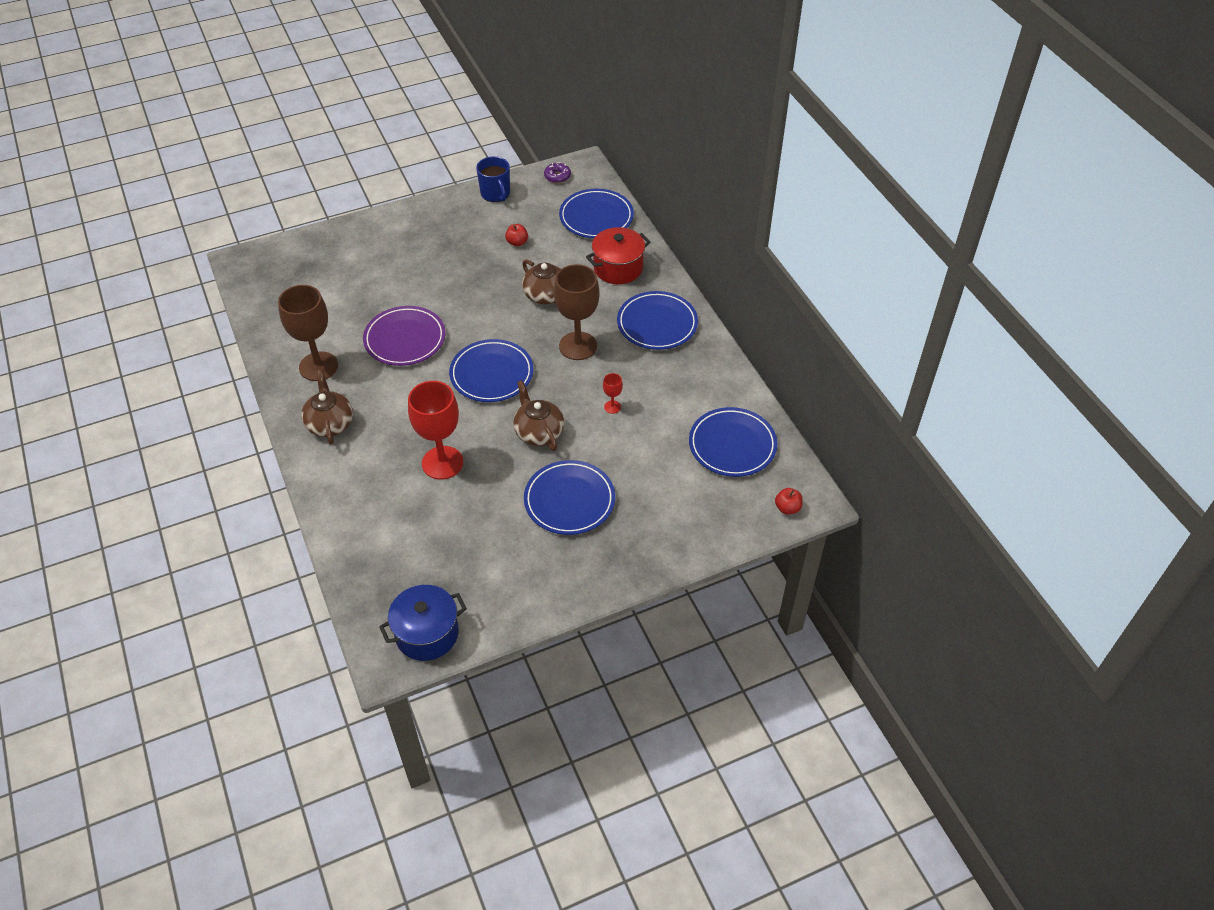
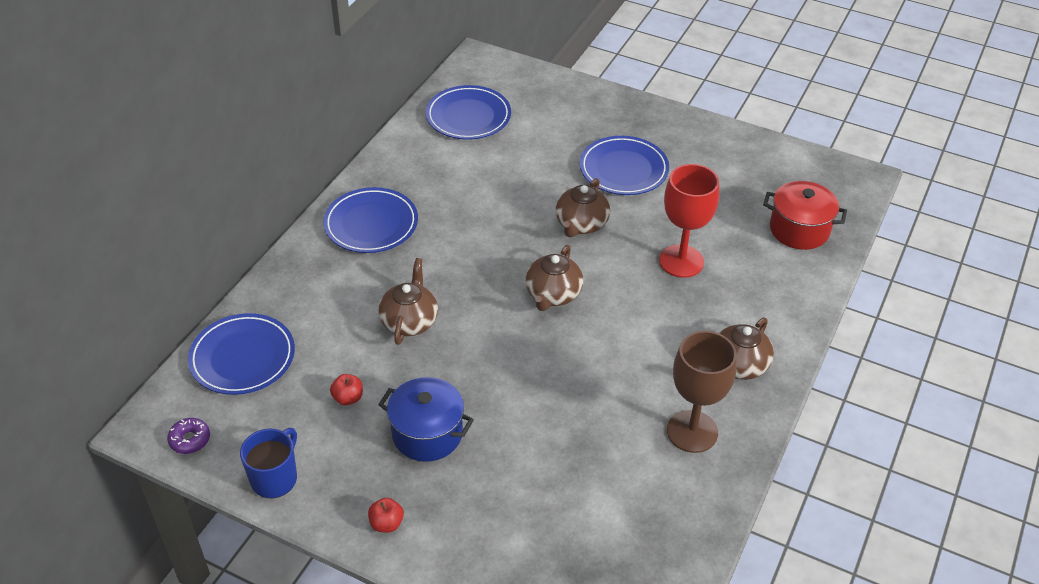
camera: 130 degrees left, 5 degrees down
(405, 339) = (582, 389): purple plate -> none
(427, 634) = (818, 173): blue pot -> blue pot (427, 434)
(491, 374) = (553, 295): blue plate -> brown teapot
(578, 346) = (455, 259): brown goblet -> none
(612, 407) = (503, 198): red goblet -> none
(618, 268) = (315, 292): red pot -> red pot (799, 230)
(787, 508) = (498, 67): red apple -> red apple (386, 523)

